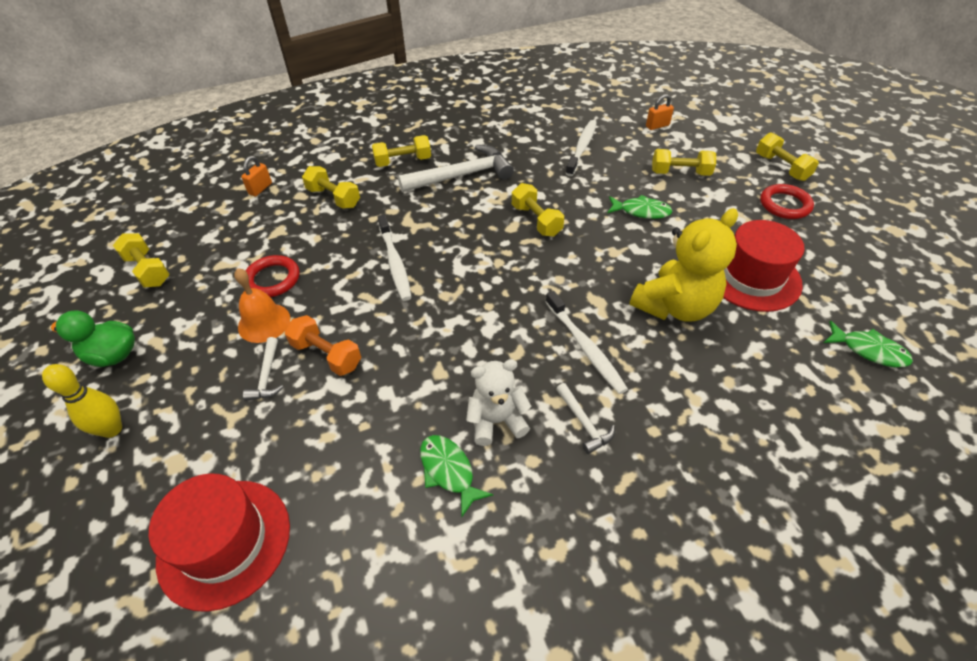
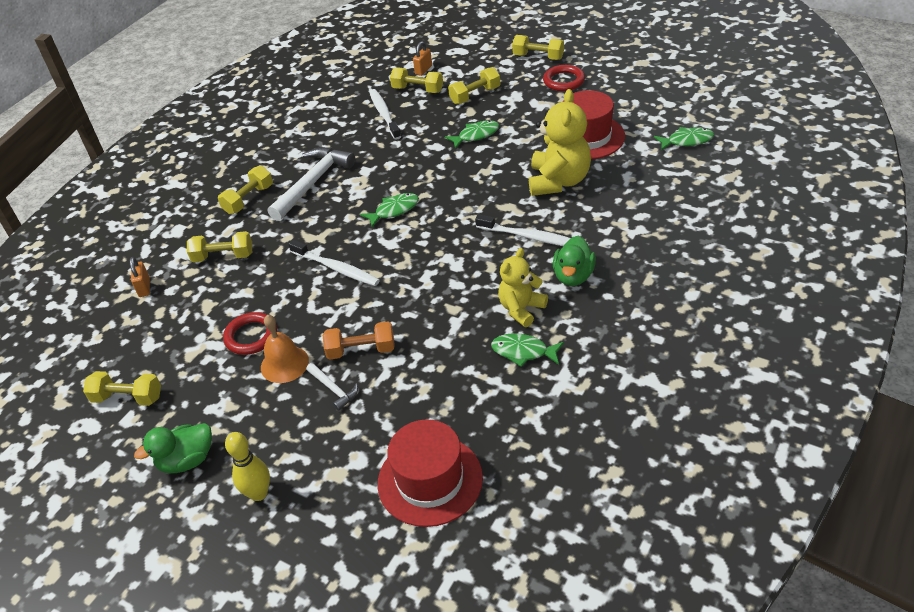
camera: 35 degrees left, 5 degrees down
(496, 239) = (394, 210): none -> green fish
(496, 421) = (521, 309): white teddy bear -> yellow teddy bear
(536, 220) = (408, 182): yellow dumbbell -> yellow dumbbell (418, 90)
(584, 423) = (573, 276): white hammer -> green duck

